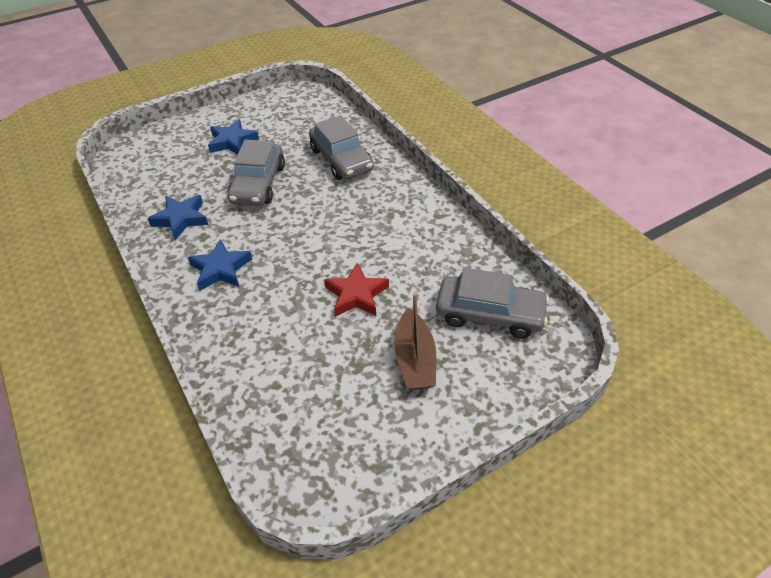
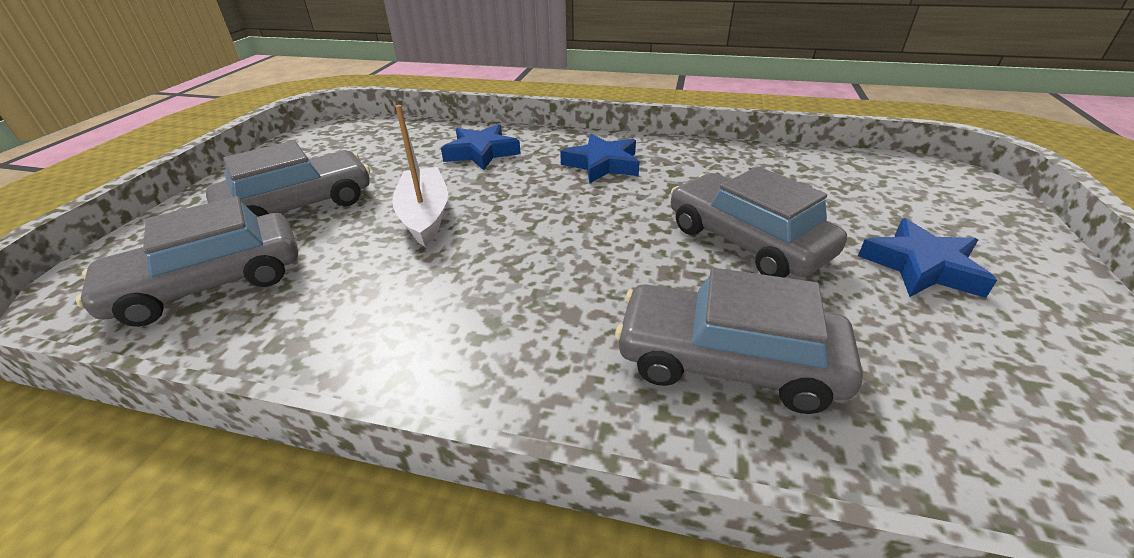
camera: 135 degrees right, 10 degrees down
(181, 219) = (728, 170): blue star -> blue star (481, 152)
(356, 295) = (425, 215): red star -> white boat
(415, 360) = (299, 206): brown boat -> grey car

